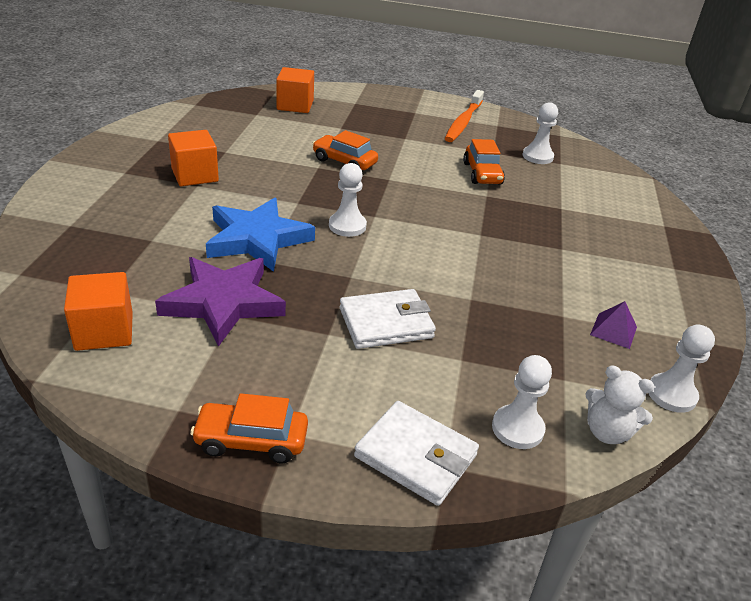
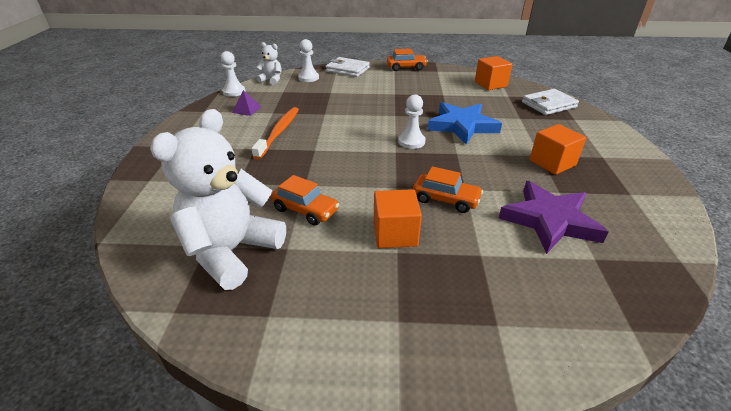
camera: 175 degrees right, 0 degrees up
(223, 303) = (451, 98): purple star -> purple star (549, 220)
(295, 105) = (570, 292): orange cube -> orange cube (395, 234)
(386, 323) = (368, 99): white wallet -> white wallet (548, 105)
(463, 122) = (321, 310): orange toothbrush -> orange toothbrush (279, 132)
(482, 174) = (305, 210): orange car -> orange car turned 135 degrees clockwise
(537, 156) = (231, 251): white pawn -> white teddy bear

